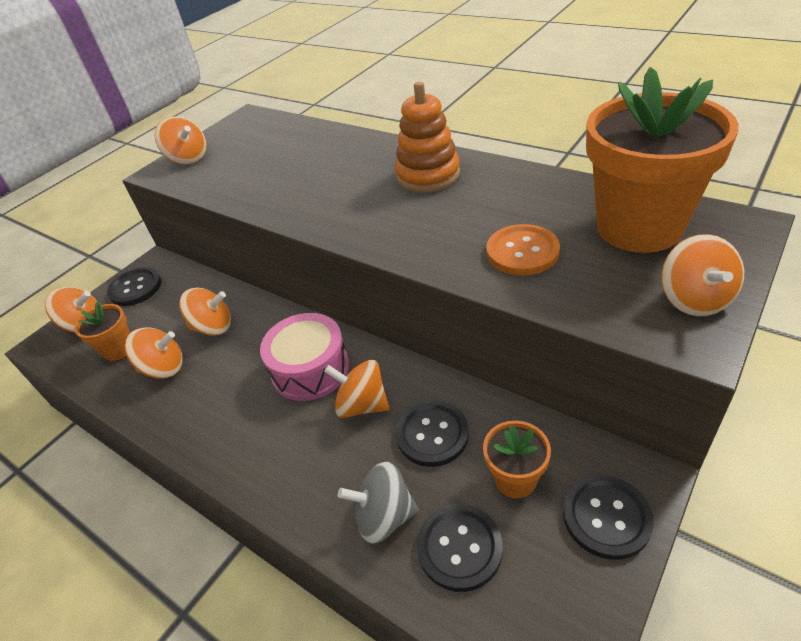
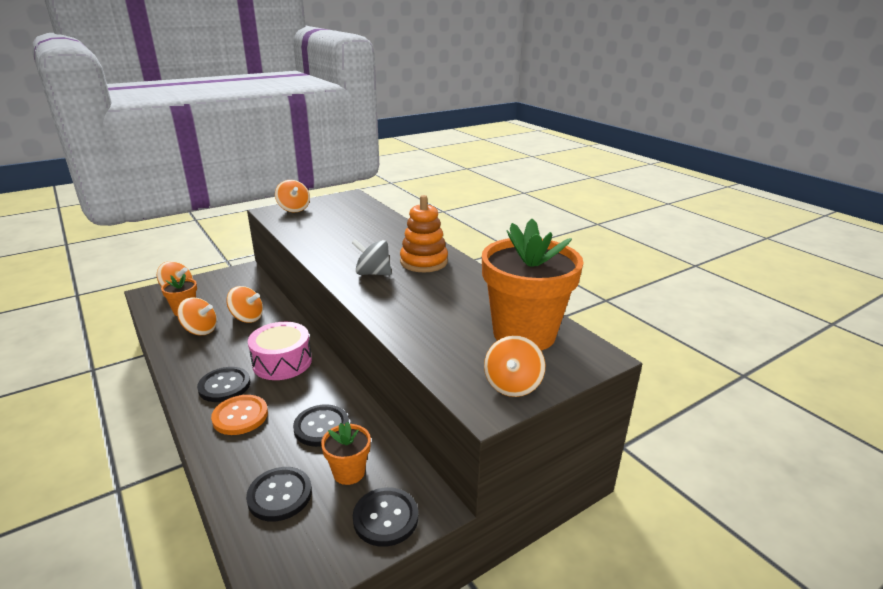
camera: 15 degrees right, 15 degrees down
(135, 288) = (222, 280): black button -> black button (224, 386)
(362, 405) = (294, 394): orange spinning top -> none
(384, 516) = (252, 459): grey spinning top -> grey spinning top (373, 273)
(522, 252) = (434, 322): orange button -> orange button (240, 416)

